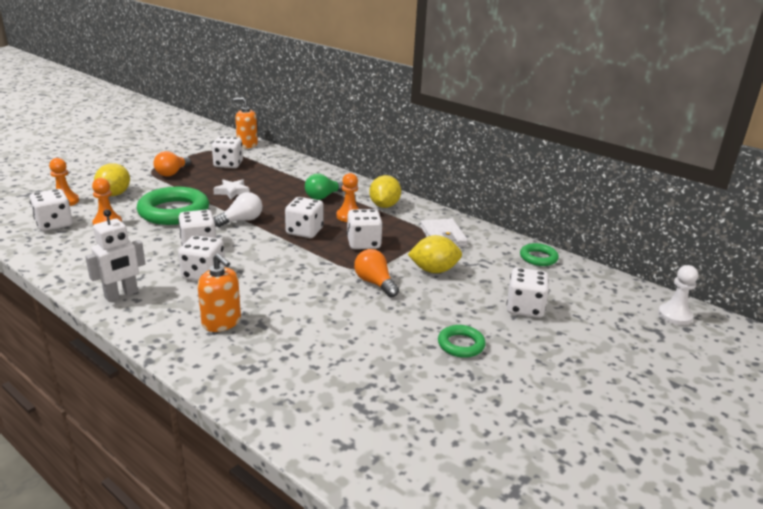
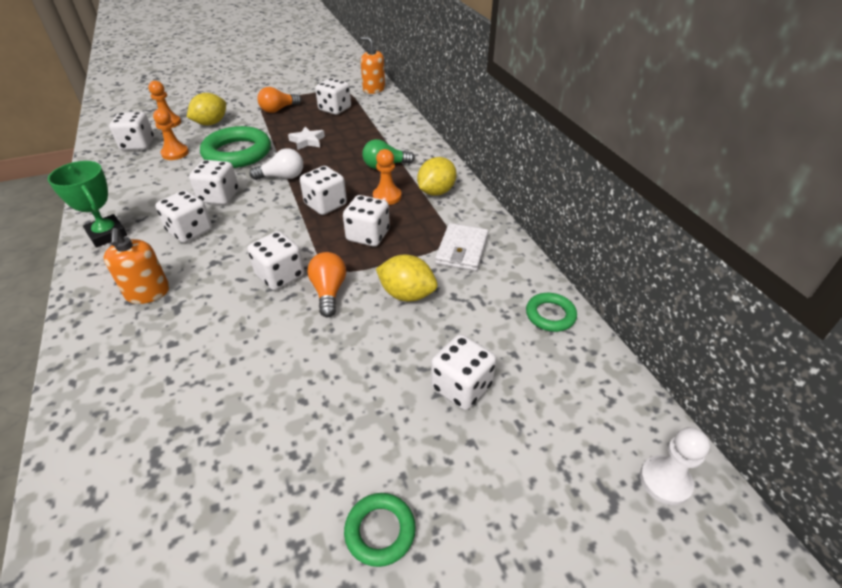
camera: 30 degrees right, 15 degrees up
(121, 295) = (107, 234): white robot -> green trophy
(324, 283) = (280, 275): none -> white dice
(461, 344) = (336, 412): green ring -> green ring (380, 531)

